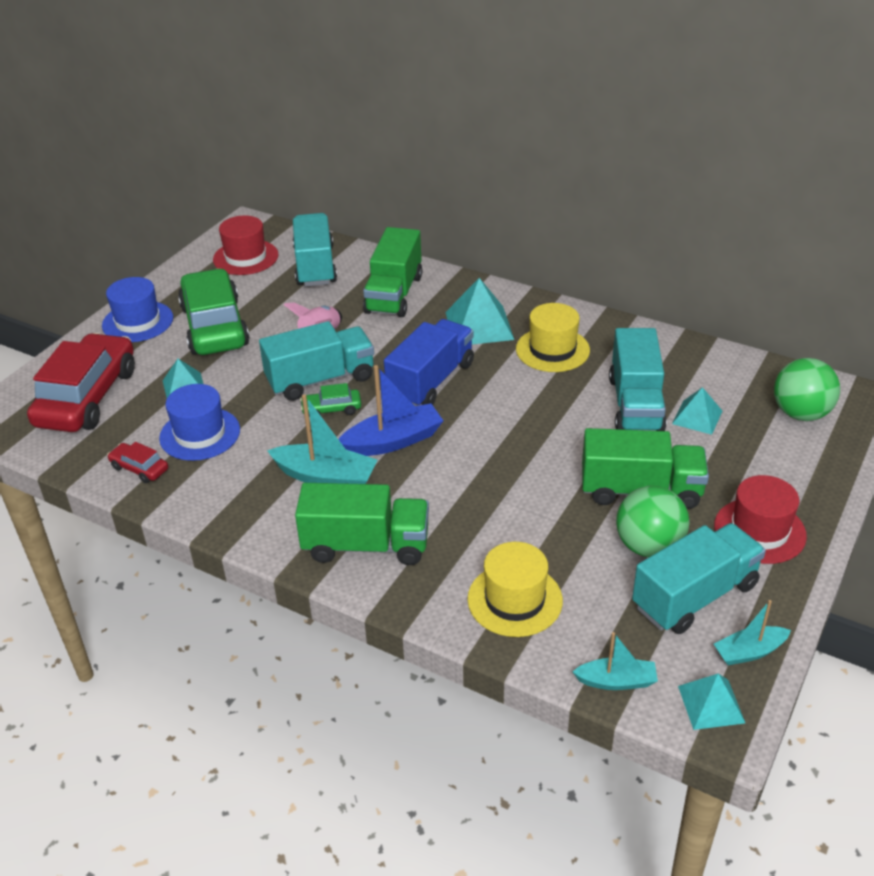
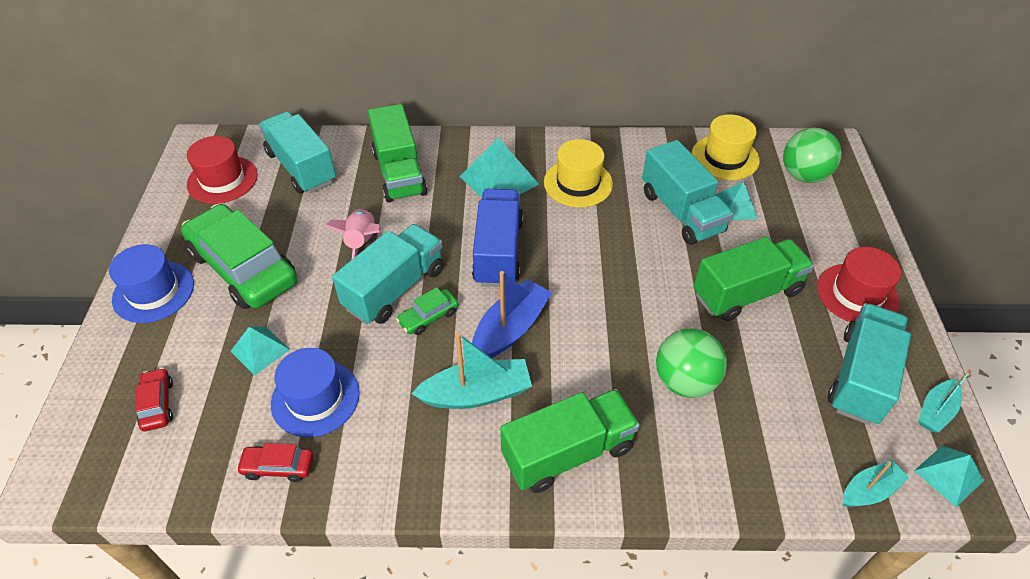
camera: 30 degrees left, 10 degrees up
(88, 397) = (158, 404): red car -> red car, size x0.43
(515, 600) = (733, 448): yellow hat -> yellow hat (725, 157)
(648, 546) = (792, 345): green ball -> green ball (684, 381)

